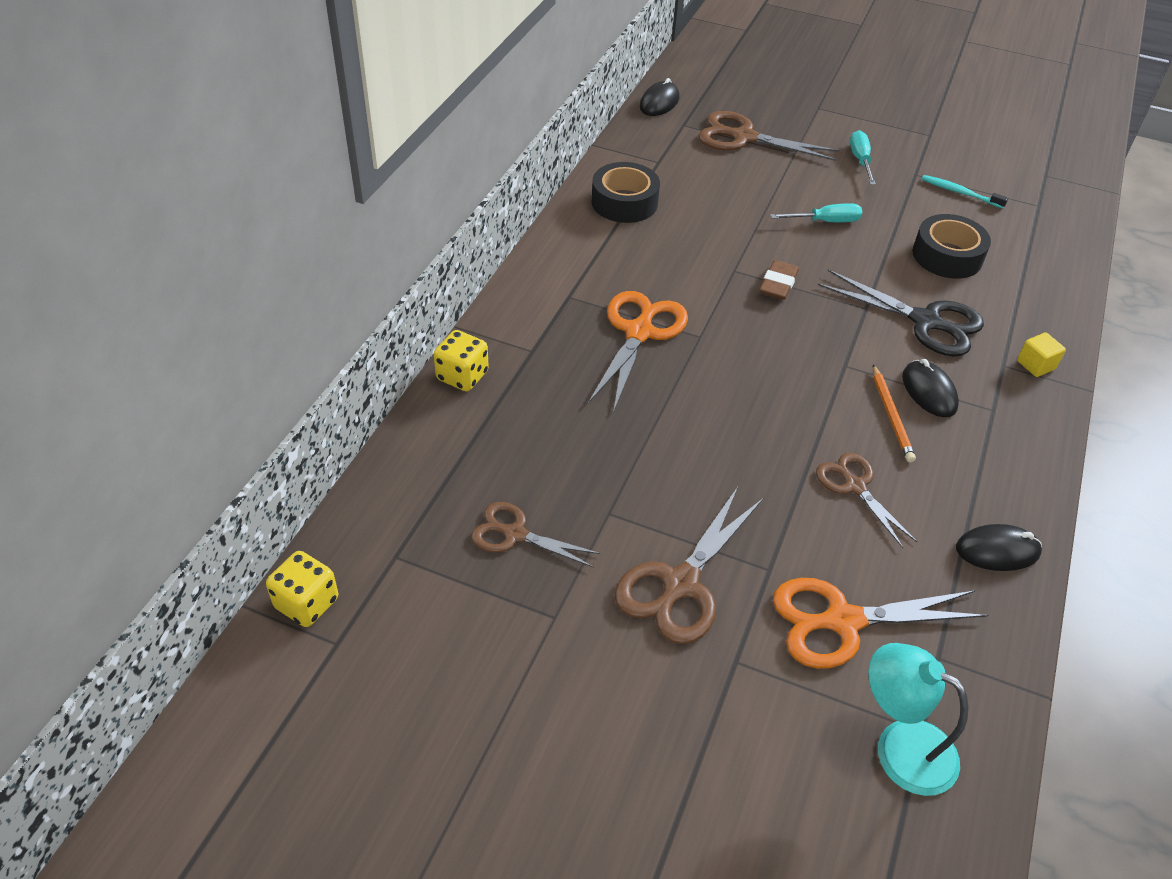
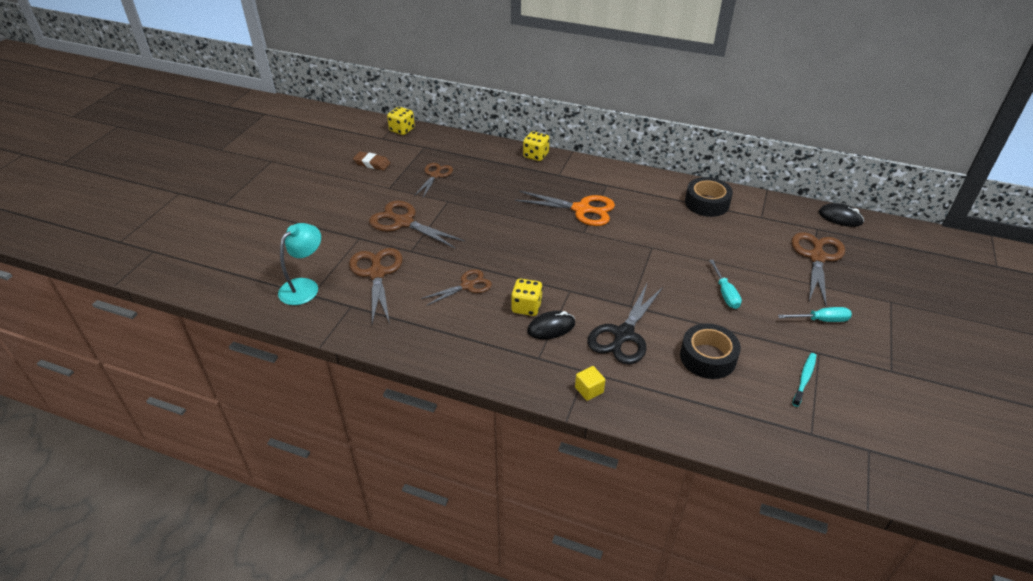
camera: 90 degrees right, 5 degrees down
(778, 284) = (643, 266): brown eraser -> brown eraser (372, 163)
(843, 621) = (377, 274): orange scissors -> brown scissors
(891, 416) = (526, 307): orange pencil -> yellow dice
(997, 551) = (418, 340): black mouse -> none

